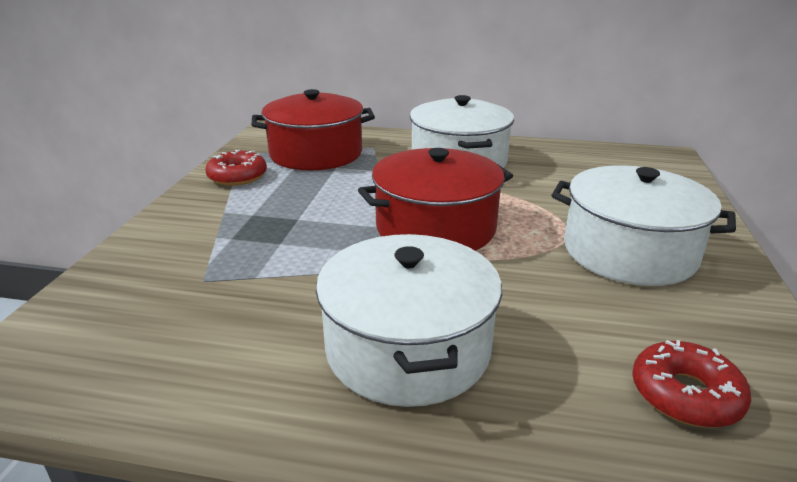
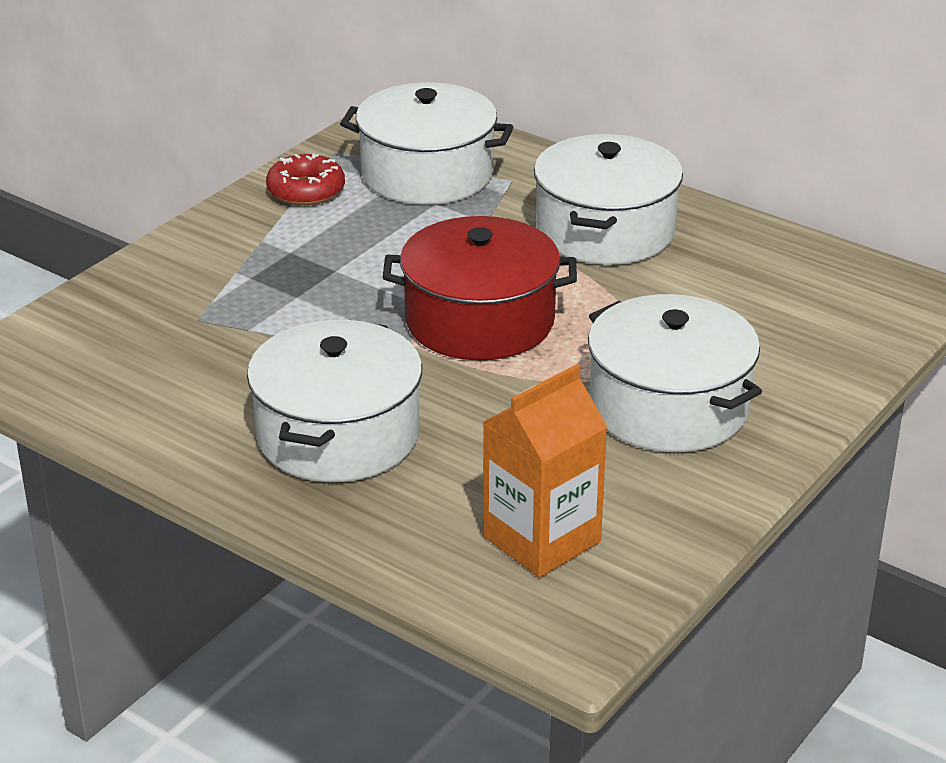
camera: 25 degrees right, 5 degrees up
(316, 153) = (427, 174): red pot -> white pot
(685, 395) = (541, 539): red donut -> orange carton

